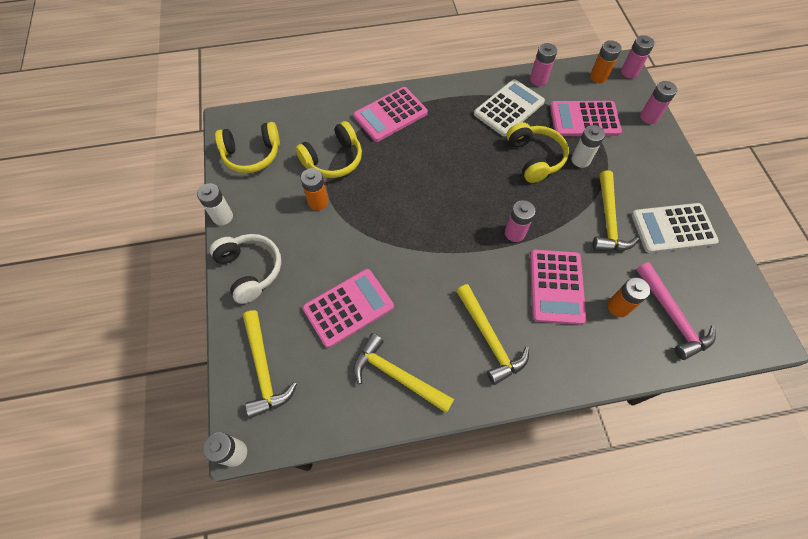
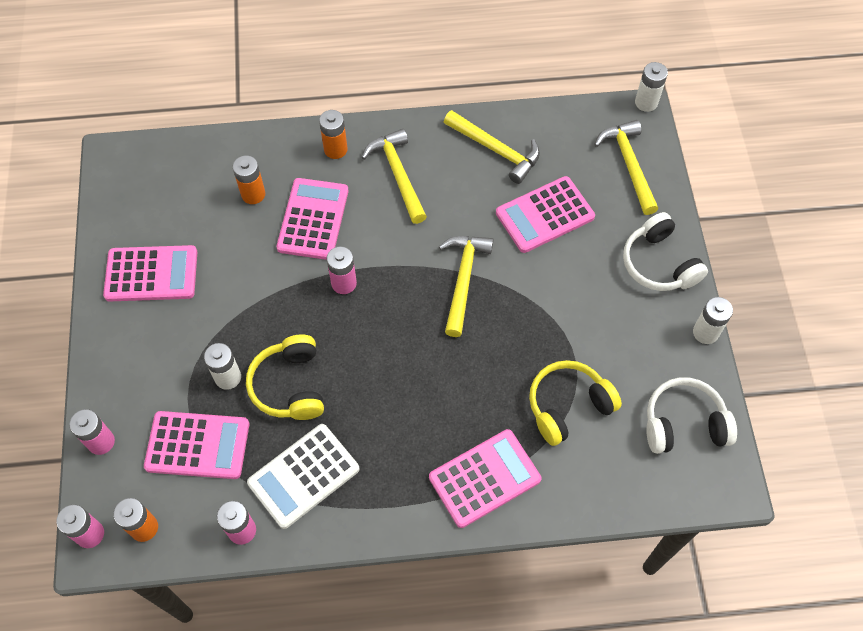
camera: 175 degrees left, 0 degrees up
(252, 154) = (684, 423): yellow headphones -> white headphones
(318, 202) = (585, 343): orange battery -> orange battery (335, 149)
(608, 220) = (224, 290): yellow hammer -> yellow hammer (463, 280)
(672, 316) = (200, 181): pink hammer -> none
(673, 228) = (151, 274): white calculator -> pink calculator

